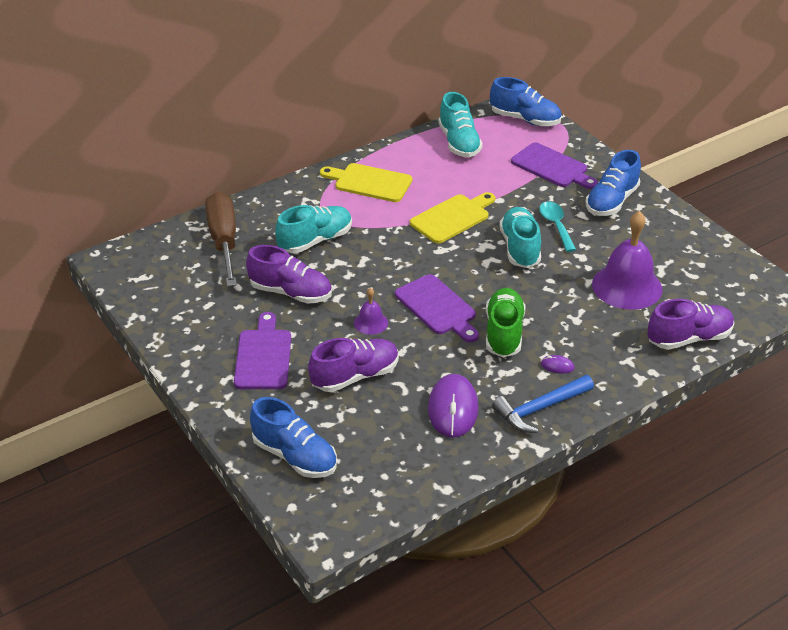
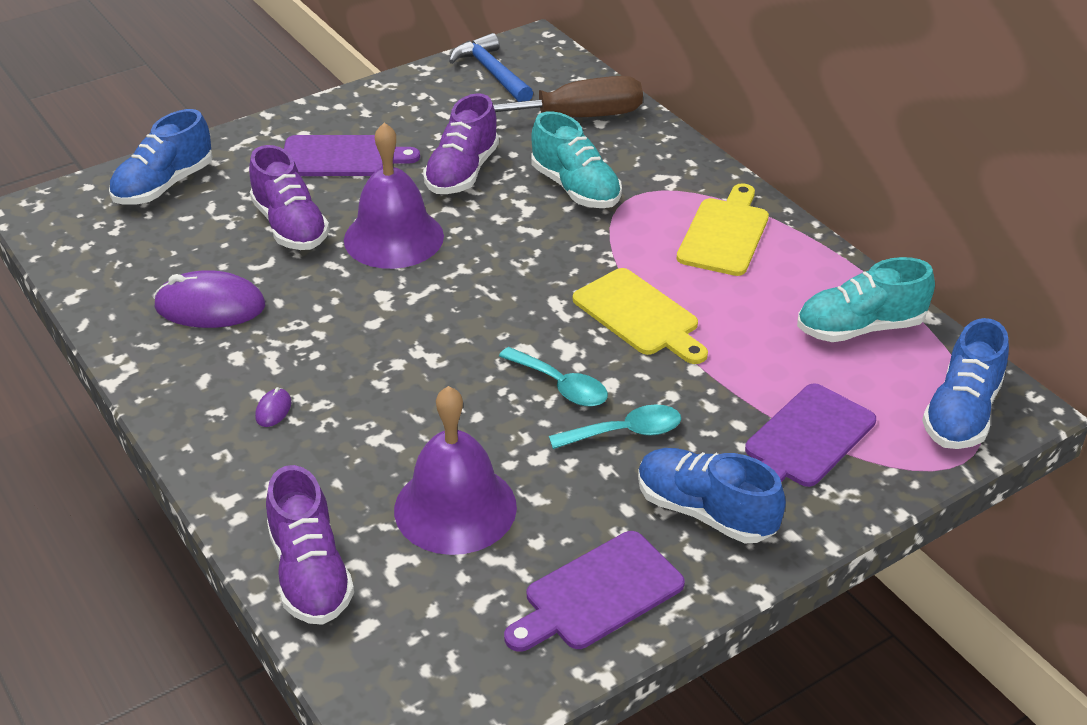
camera: 90 degrees right, 0 degrees up
(370, 323) = (393, 237): purple bell -> purple bell, size x2.09
(437, 307) = (419, 296): purple cutting board -> purple cutting board (597, 594)
(504, 333) = (355, 359): green shoe -> none
(520, 248) = (561, 386): turquoise shoe -> turquoise spoon
(539, 409) = (188, 386): blue hammer -> blue hammer (492, 72)

